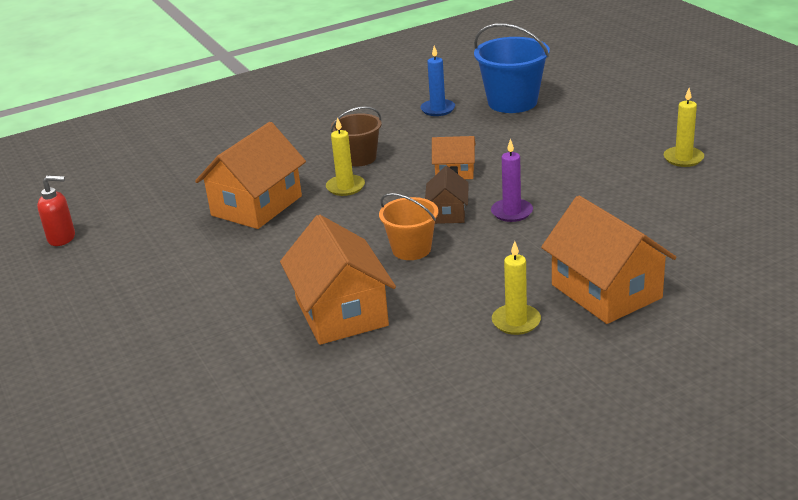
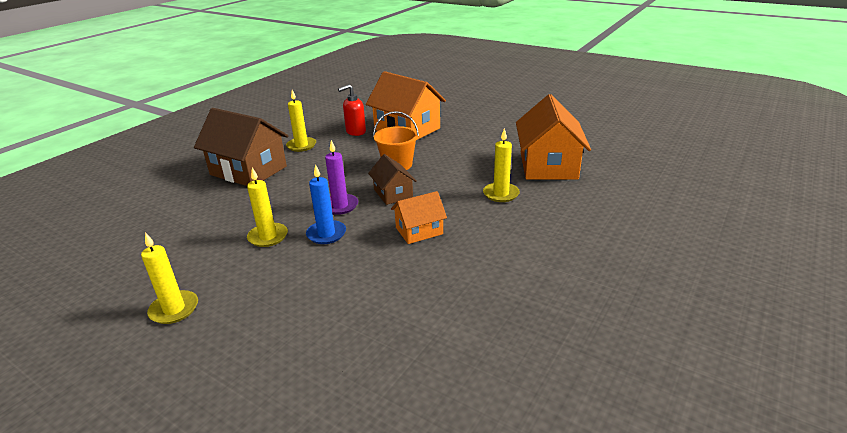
camera: 150 degrees right, 0 degrees up
(62, 238) = (635, 122): red soap dispenser -> red soap dispenser (355, 132)
(359, 158) = (526, 223): brown bucket -> none
(438, 109) = (522, 317): blue candle -> blue candle (326, 234)
(512, 102) = (432, 363): blue bucket -> none
(597, 197) = (268, 237): none -> yellow candle
(606, 291) = (248, 170): orange house -> brown house

